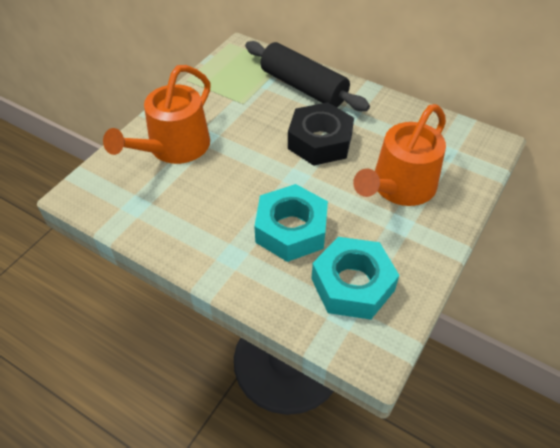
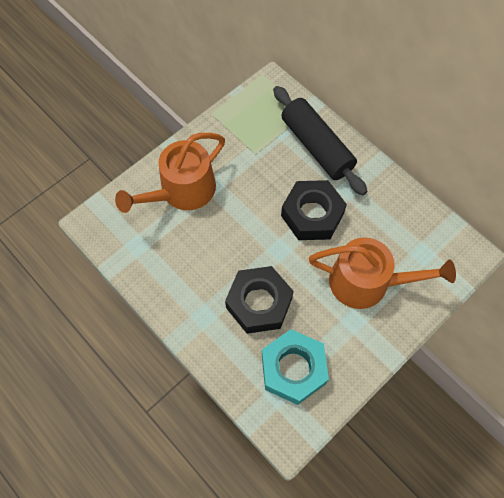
camera: 15 degrees right, 15 degrees up
(291, 230) = (259, 303): turquoise nut -> black nut
(399, 187) = (367, 282): orange watering can -> orange watering can turned 135 degrees counterclockwise

